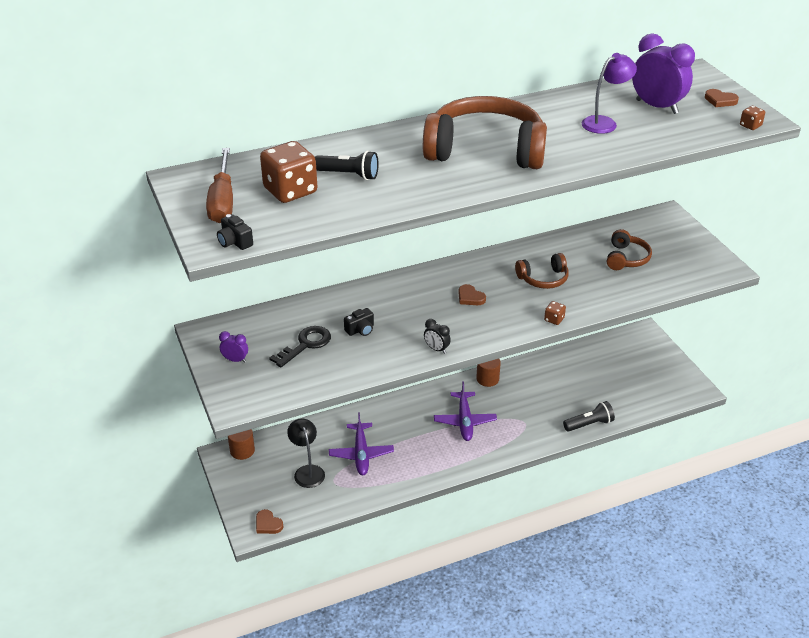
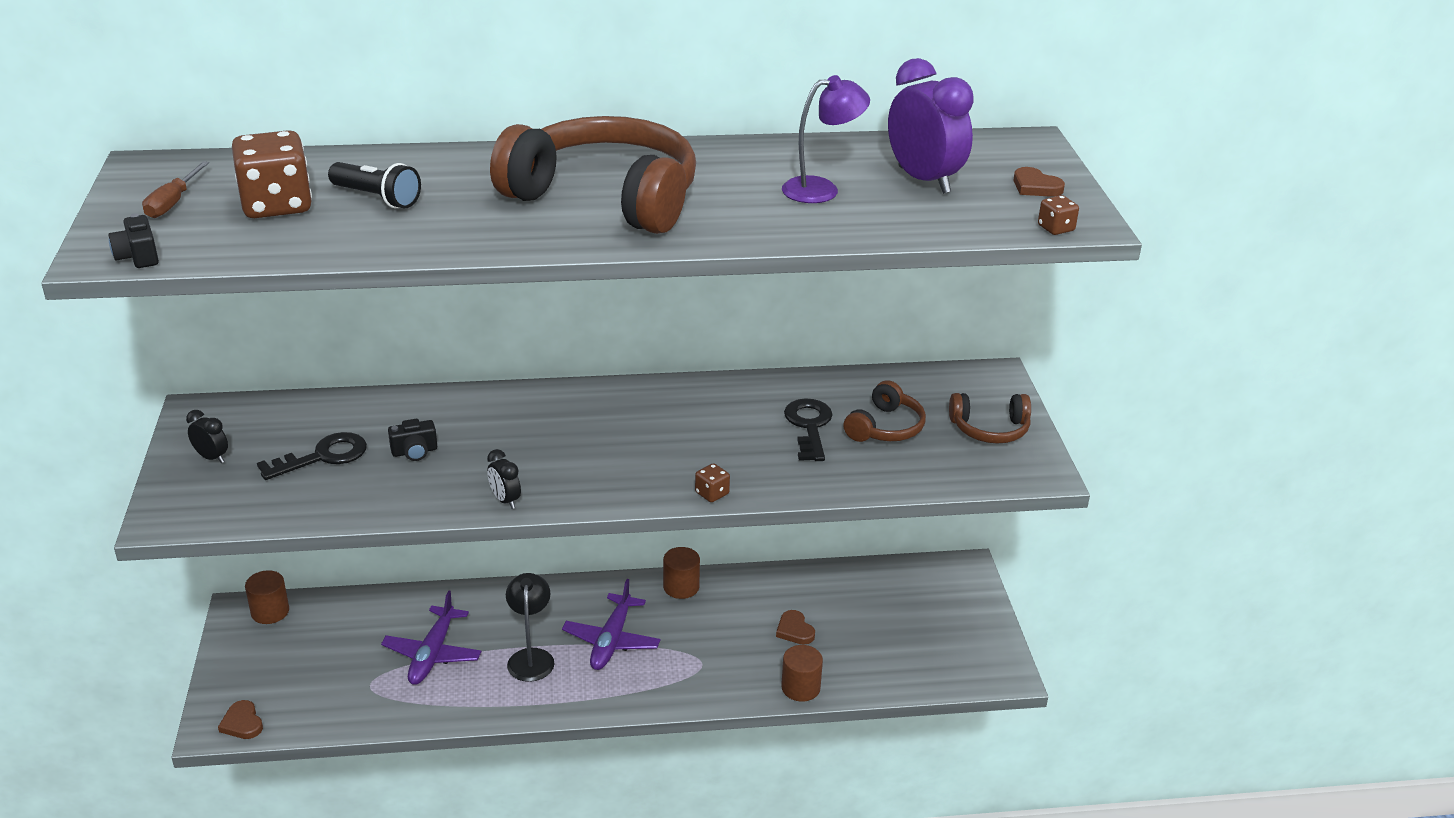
camera: 15 degrees right, 5 degrees down
(222, 201) = (173, 203): brown screwdriver -> brown screwdriver, size x0.59
(235, 360) = (212, 457): purple clock -> black clock
(307, 471) = (342, 661): black lamp -> black lamp (531, 657)
(470, 297) = (606, 438): brown heart -> brown heart (794, 630)
(543, 279) = (735, 433): brown headphones -> brown headphones (990, 429)
(583, 266) = (809, 426): none -> black key
(589, 424) = (800, 687): black flashlight -> brown cylinder

